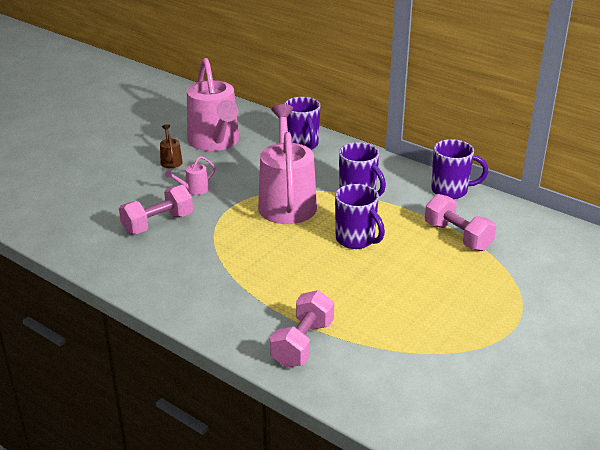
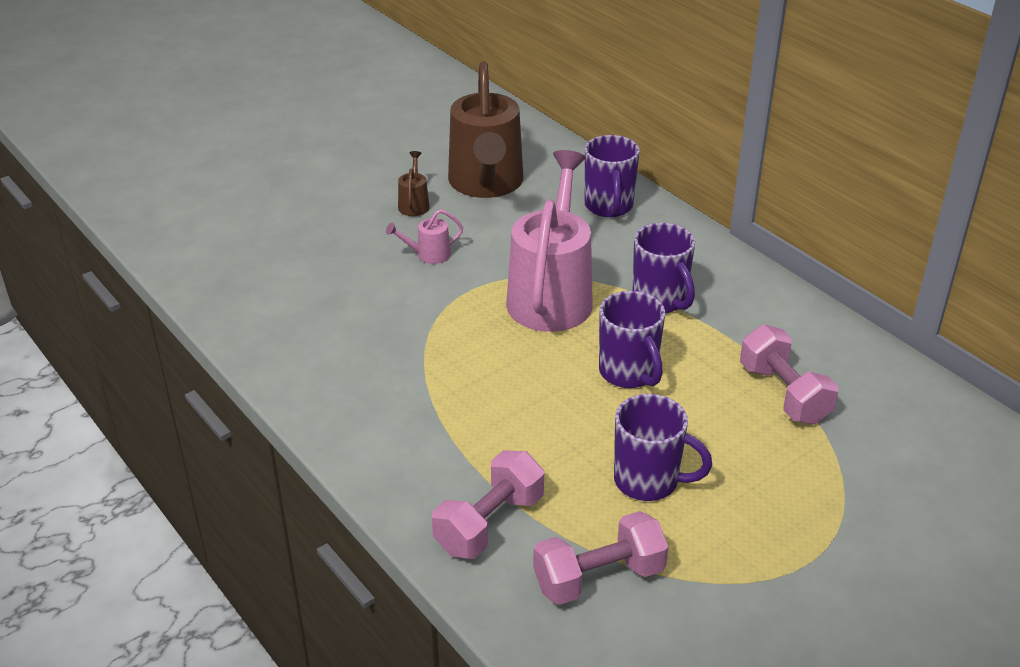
camera: 15 degrees right, 5 degrees up
(158, 223) = (360, 300): pink dumbbell -> pink dumbbell (598, 577)
(215, 142) = (486, 184): pink watering can -> brown watering can
(451, 191) = (803, 316): purple mug -> purple mug (648, 481)

